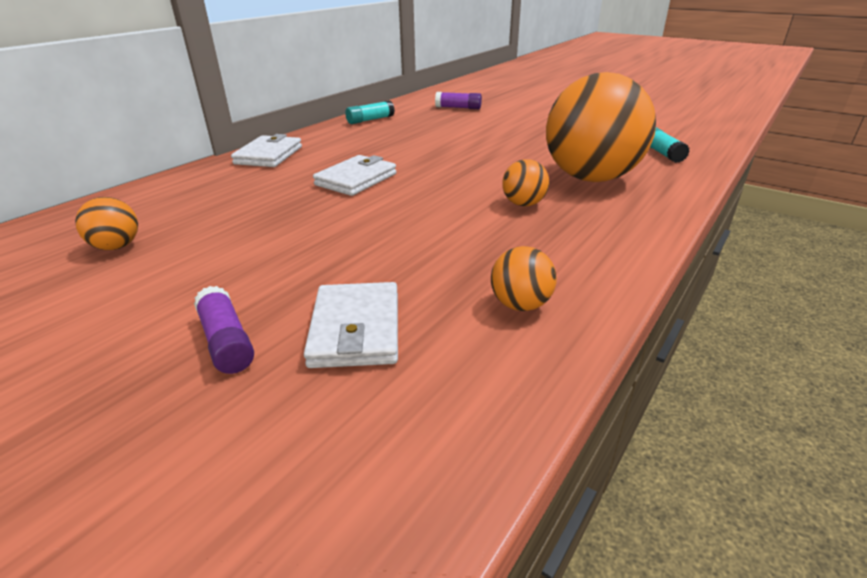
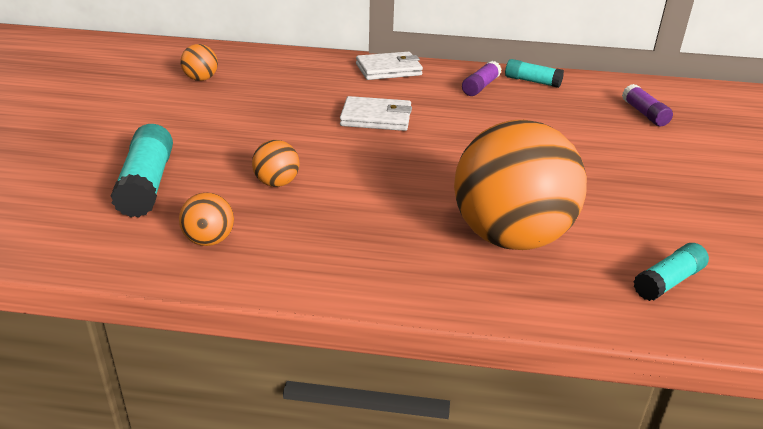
camera: 60 degrees right, 0 degrees up
(227, 341) = (116, 149): purple glue stick -> purple glue stick (480, 87)
(355, 329) = (147, 184): white wallet -> turquoise glue stick
(523, 204) = (398, 208): orange ball -> orange ball (277, 183)

